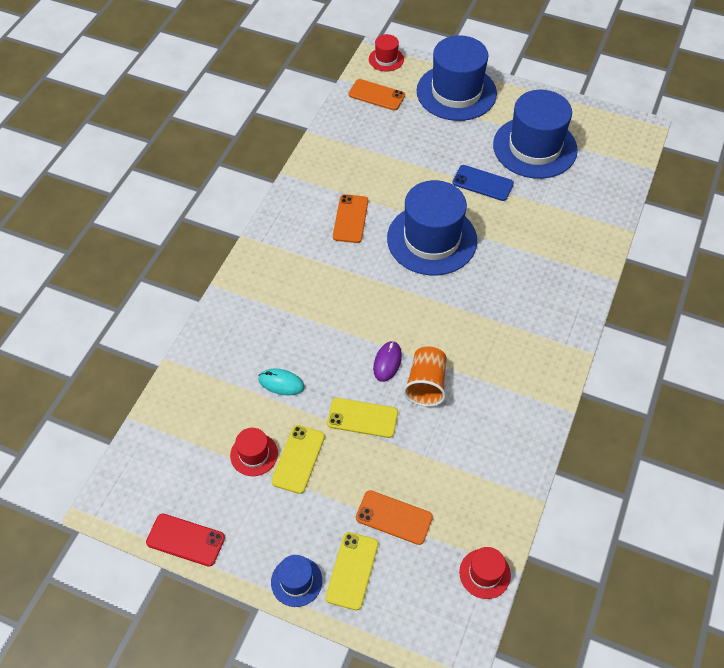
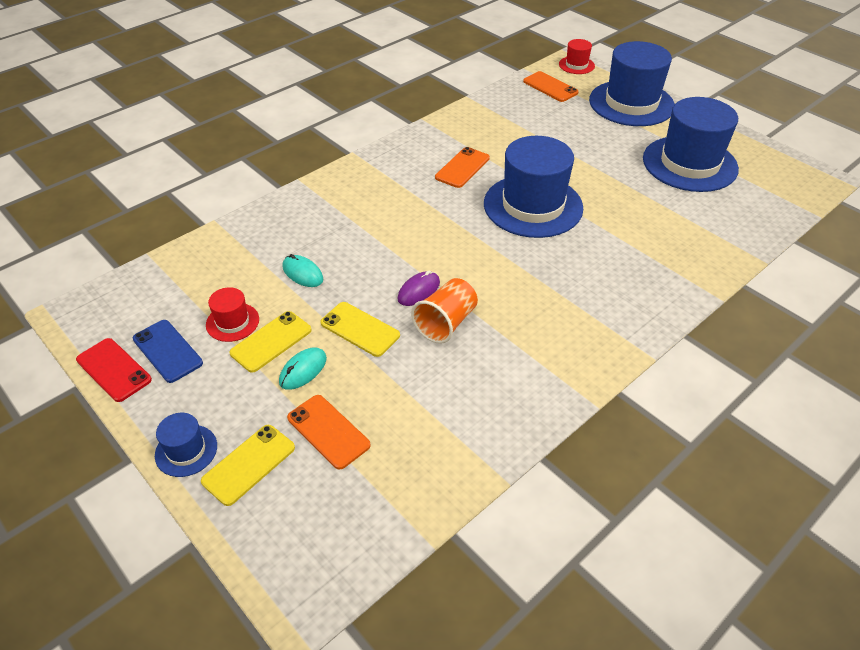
camera: 25 degrees right, 10 degrees down
(341, 474) = (303, 370): none -> turquoise mouse
(483, 183) = (615, 177): blue phone -> blue phone (167, 351)
(484, 573) = (390, 530): red hat -> none

